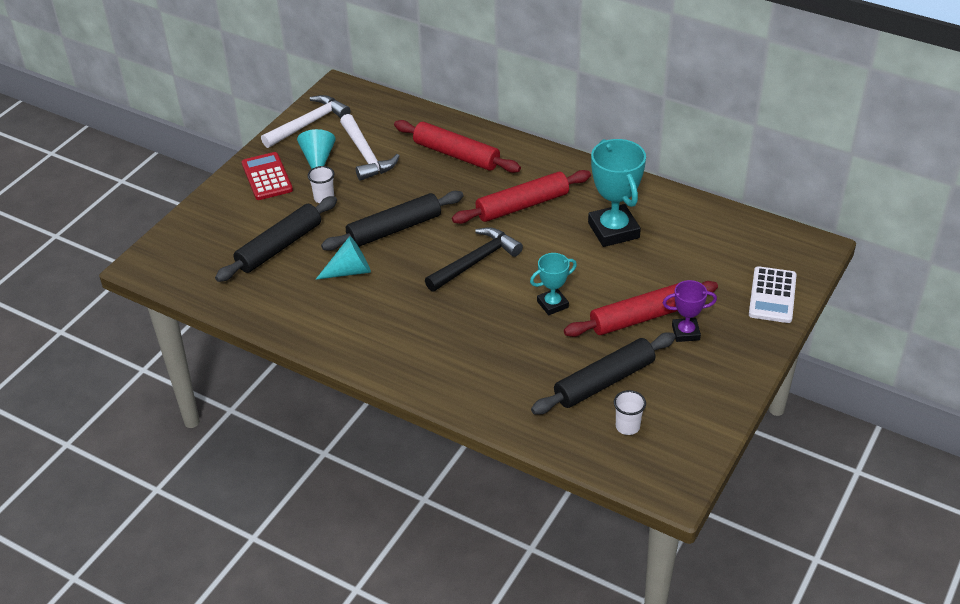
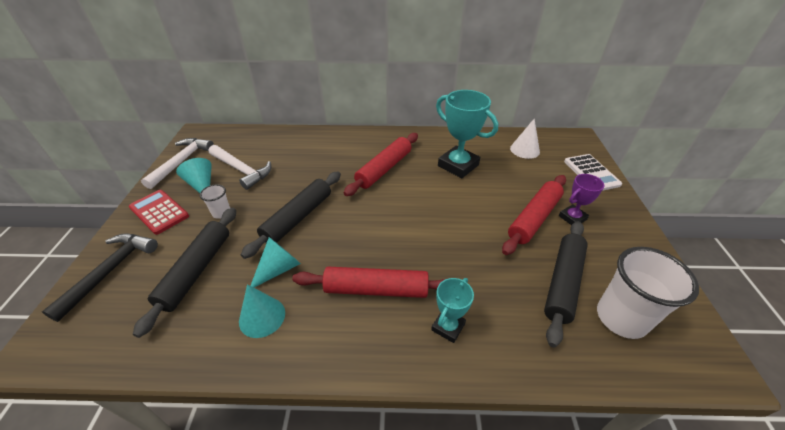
camera: 30 degrees left, 0 degrees up
(316, 304) = (262, 317): none -> turquoise cone
(456, 155) = (312, 151): red rolling pin -> red rolling pin (376, 289)
(475, 262) = (382, 221): black hammer -> black hammer (110, 271)
(552, 304) = (466, 233): turquoise trophy -> turquoise trophy (448, 327)
(627, 426) = (621, 318): white cup -> white cup, size x2.06
(720, 239) = (525, 150): none -> white cone

